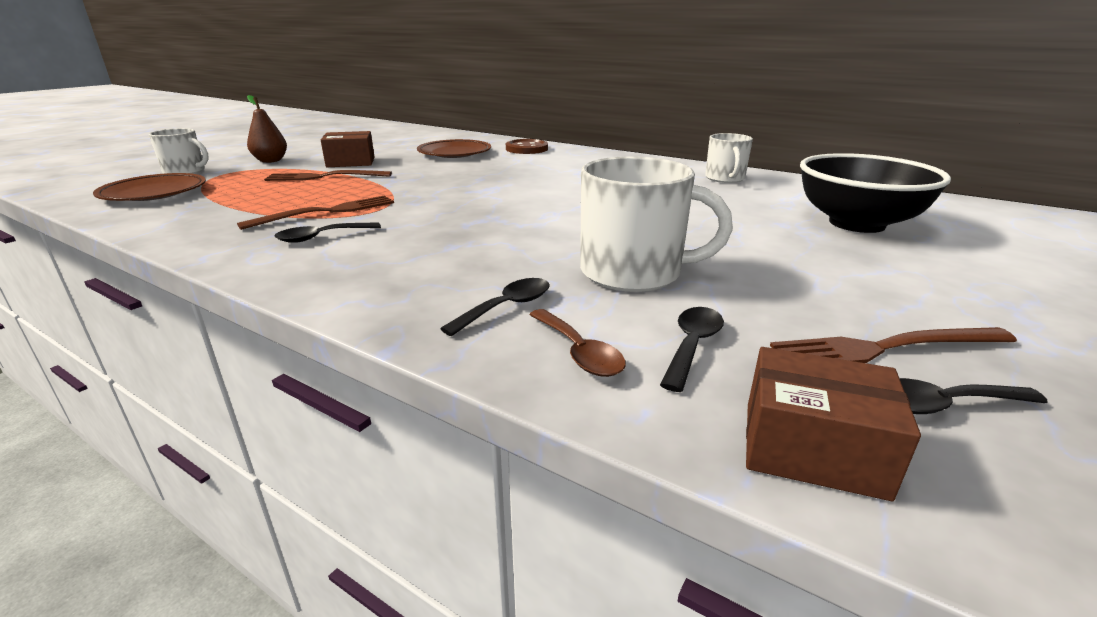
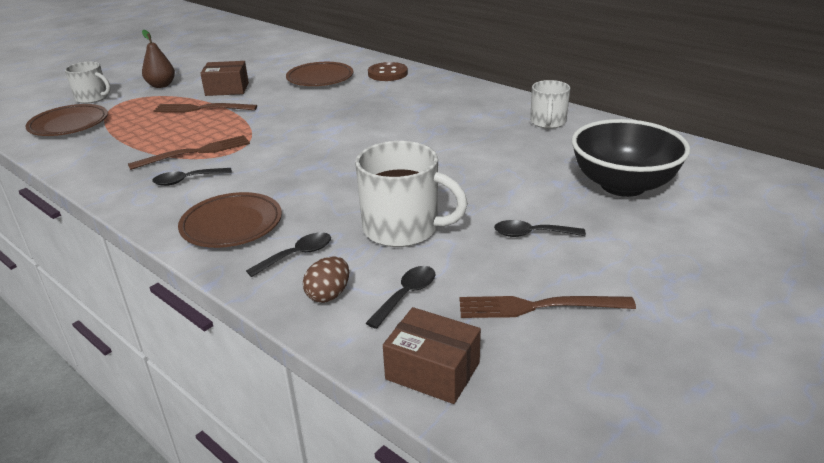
camera: 10 degrees right, 5 degrees up
(398, 279) = (232, 225): none -> brown plate
(578, 352) = (328, 295): brown spoon -> brown egg
(942, 404) = (538, 350): black spoon -> black spoon (532, 234)

